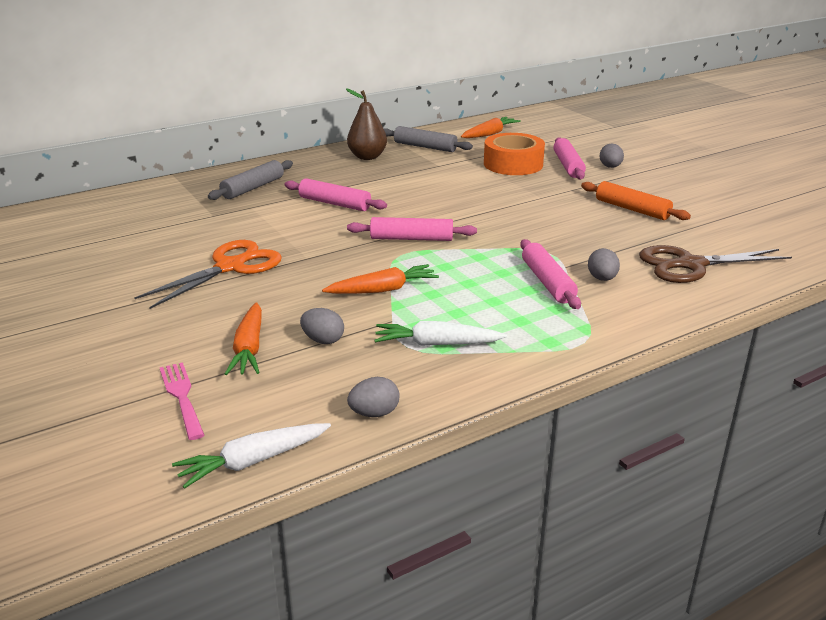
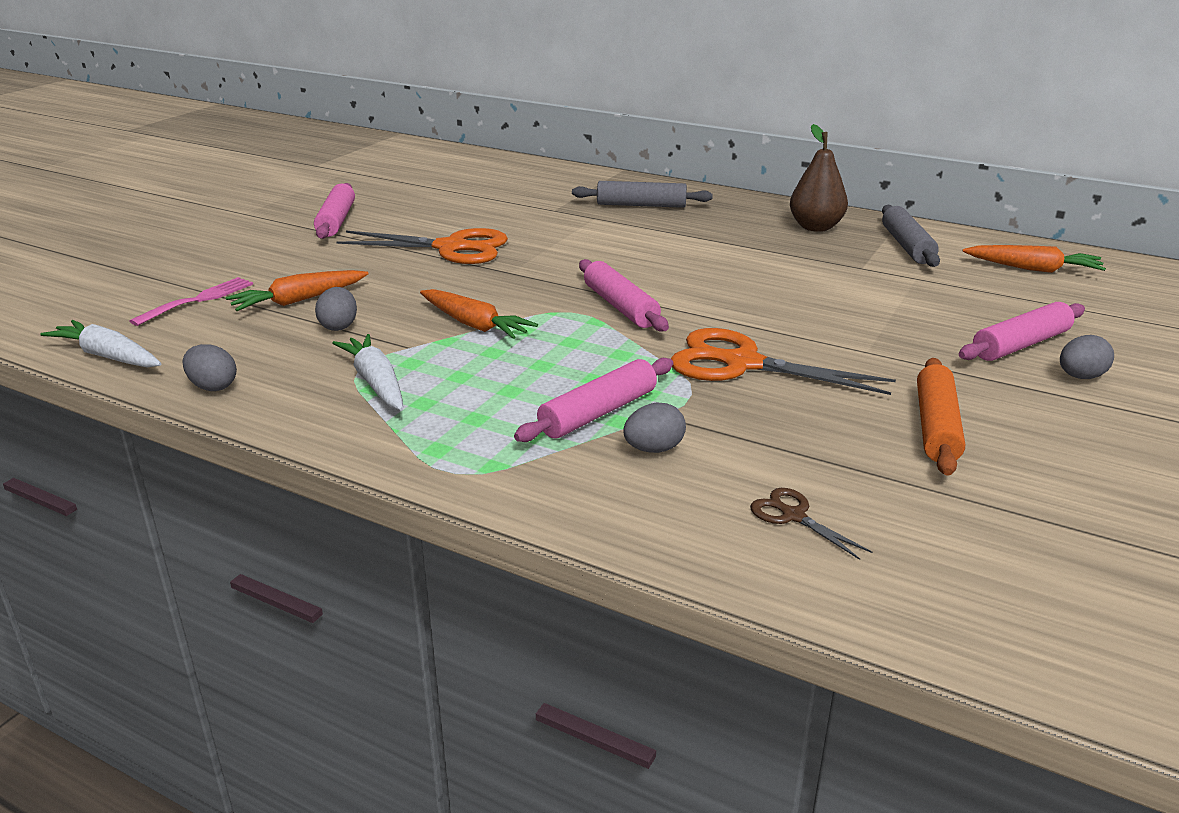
camera: 60 degrees right, 0 degrees up
(334, 203) = (658, 247): pink rolling pin -> pink rolling pin (336, 221)
(513, 164) = (951, 308): orange tape -> none
(525, 229) = (742, 364): none -> orange scissors
(691, 265) = (793, 516): brown scissors -> brown scissors, size x0.47

